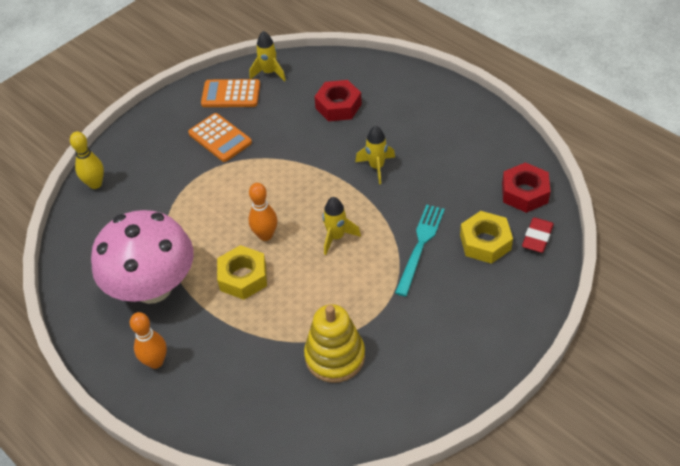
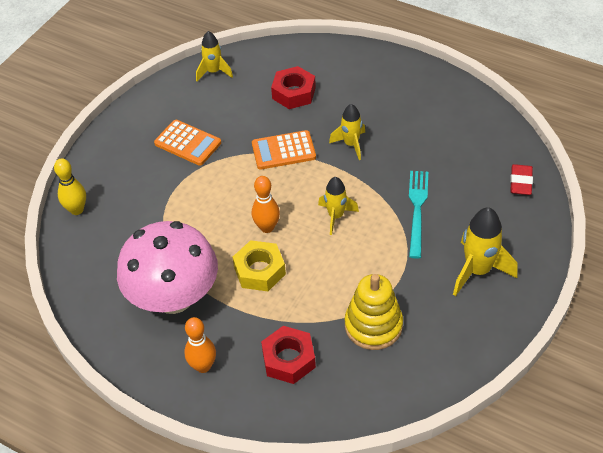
camera: 15 degrees left, 0 degrees up
(231, 94) = (183, 99): orange calculator -> orange calculator (283, 151)
(460, 321) = (477, 271): none -> yellow rocket
(485, 242) = (475, 195): yellow nut -> none
(524, 193) = (496, 144): red nut -> red nut (288, 359)

